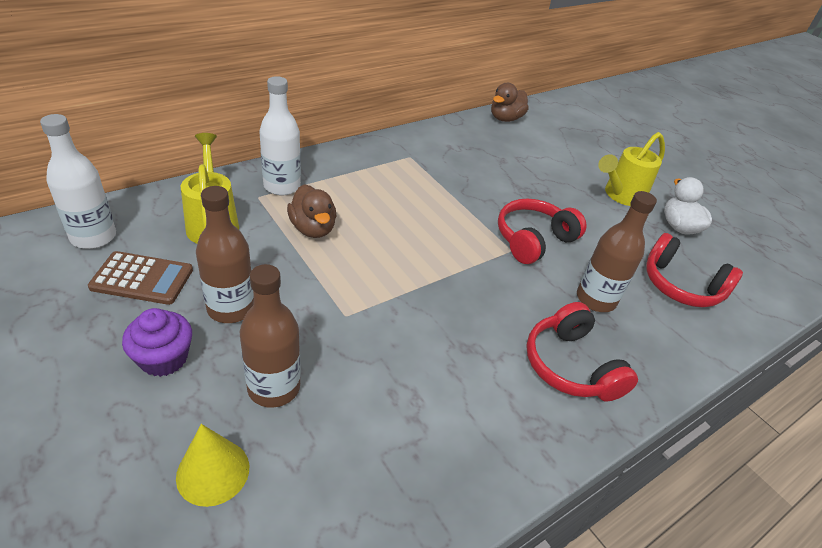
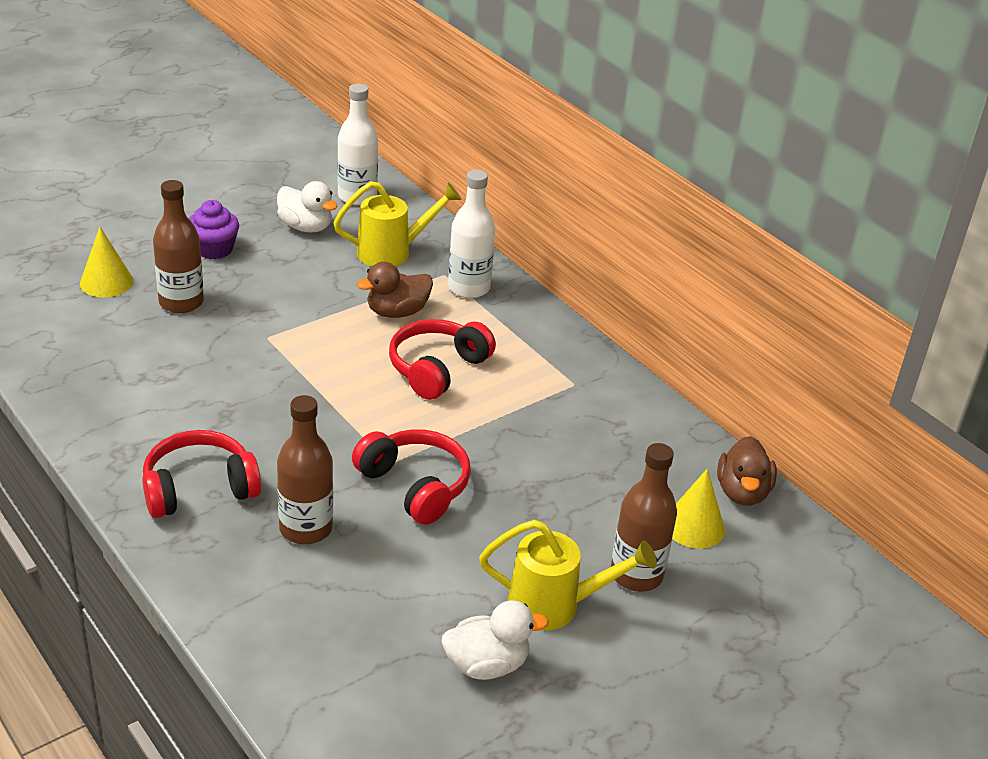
camera: 90 degrees right, 5 degrees down
(142, 278) = (306, 227): brown calculator -> white duck
(231, 308) = (272, 274): brown bottle -> brown bottle (636, 575)
(505, 118) = (742, 492): brown duck -> brown duck turned 120 degrees counterclockwise
(538, 138) = (694, 526): none -> yellow cone
(620, 195) = (555, 605): yellow watering can -> yellow watering can turned 135 degrees clockwise
(680, 285) = (342, 627): red headphones -> red headphones (437, 369)

